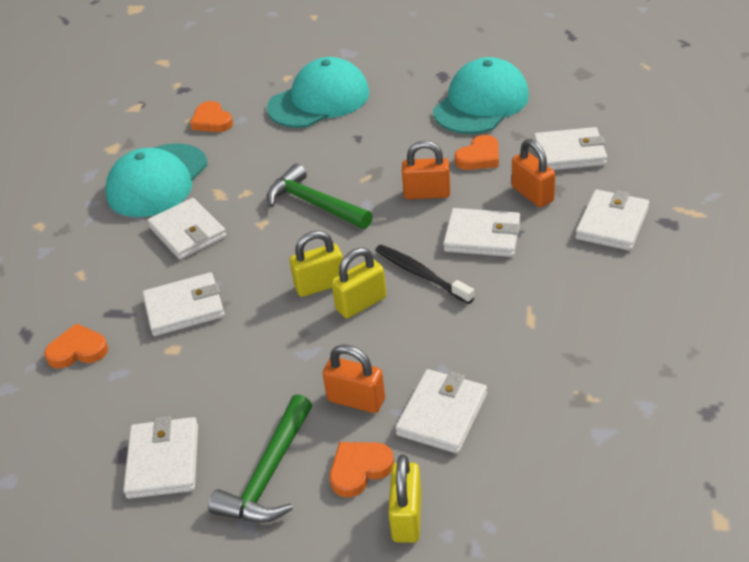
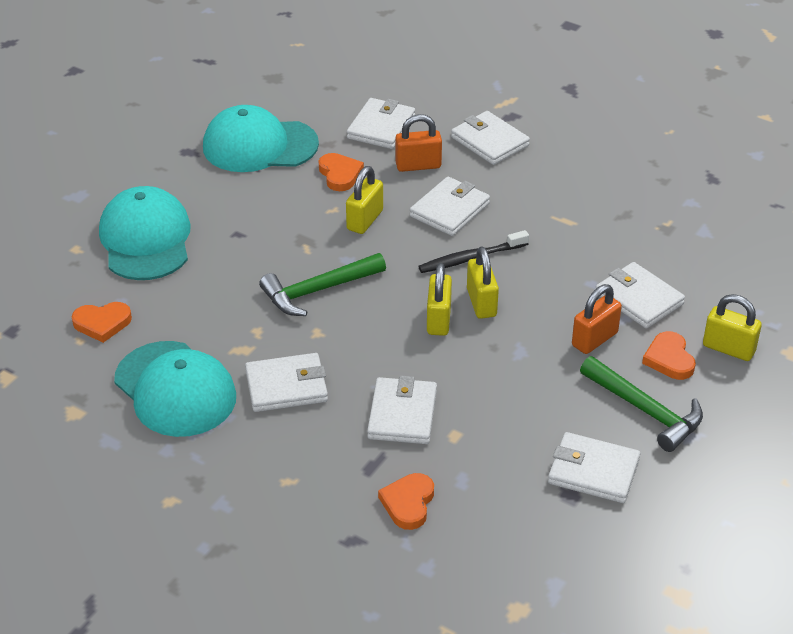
camera: 70 degrees left, 0 degrees up
(427, 193) = (365, 220): orange padlock -> yellow padlock
(481, 103) = (259, 146): turquoise cap -> turquoise cap turned 60 degrees counterclockwise

